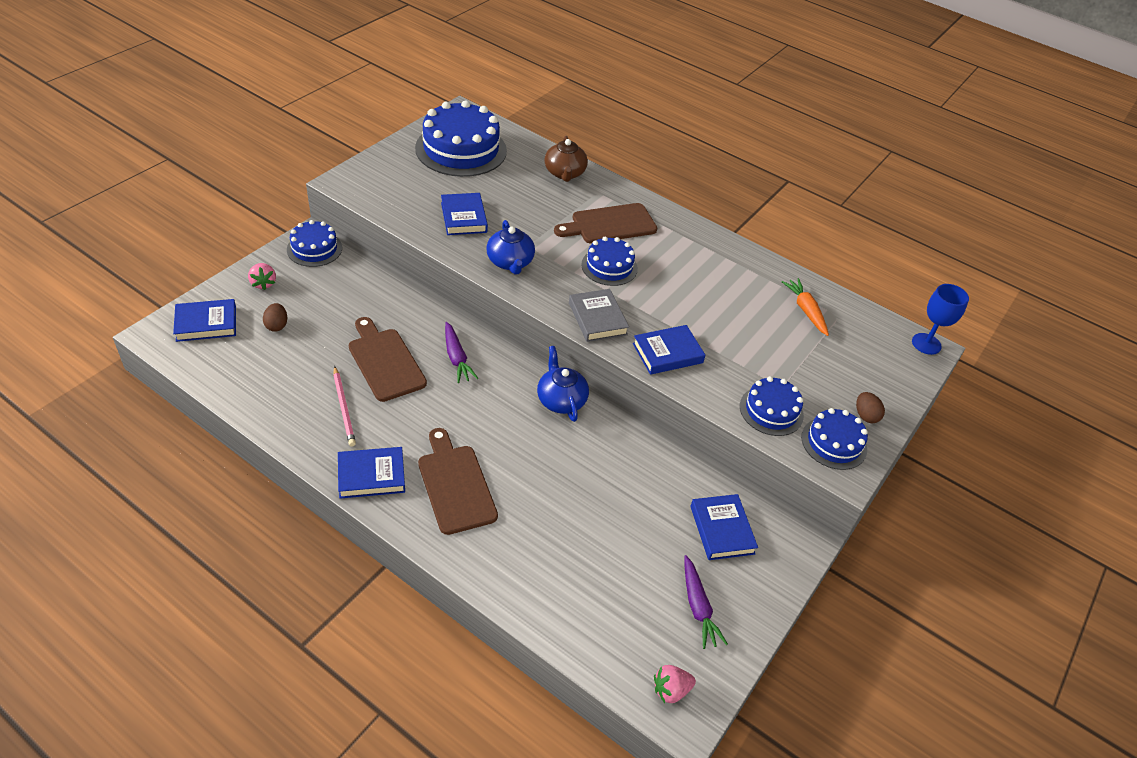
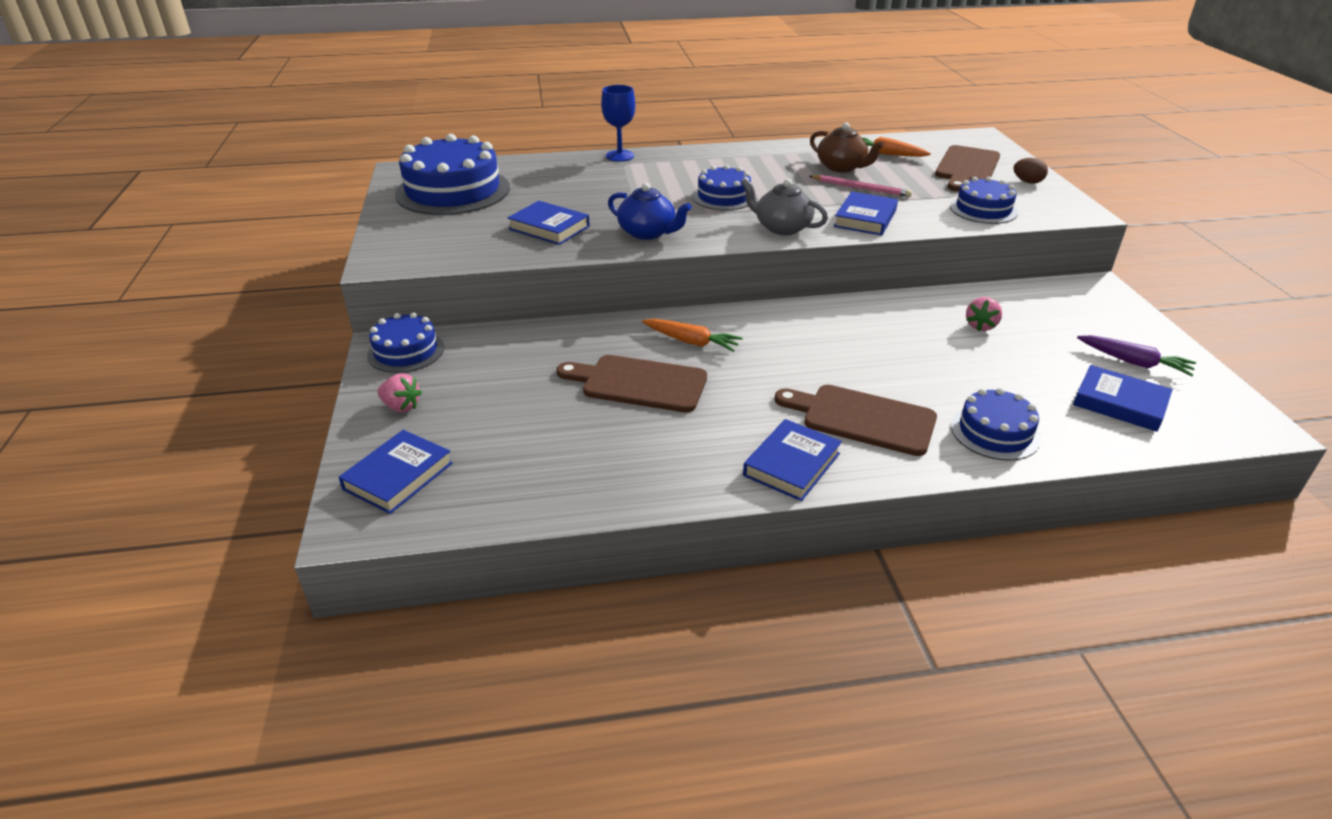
camera: 40 degrees left, 10 degrees down
(277, 325) = (481, 427): brown egg -> none
(344, 408) = (671, 438): pink pencil -> pink pencil (861, 188)
(456, 358) = (691, 342): purple carrot -> orange carrot
(561, 400) = (818, 315): blue teapot -> none
(564, 173) = (573, 165): brown teapot -> brown teapot (842, 167)
(597, 319) = (781, 227): grey book -> grey teapot
(609, 224) = (671, 176): brown cutting board -> brown cutting board (966, 167)
(671, 690) = (1222, 418): pink strawberry -> pink strawberry (981, 326)
(722, 530) = (1054, 313): blue book -> blue book (1120, 403)
(834, 443) = (1045, 203): blue cake -> blue cake (995, 432)
(926, 344) = (975, 135): blue goblet -> blue goblet (620, 156)

